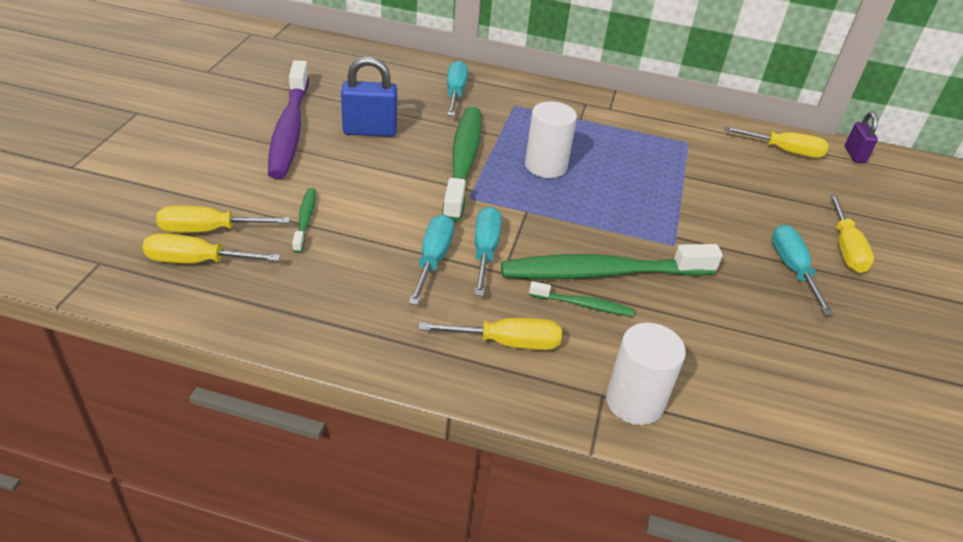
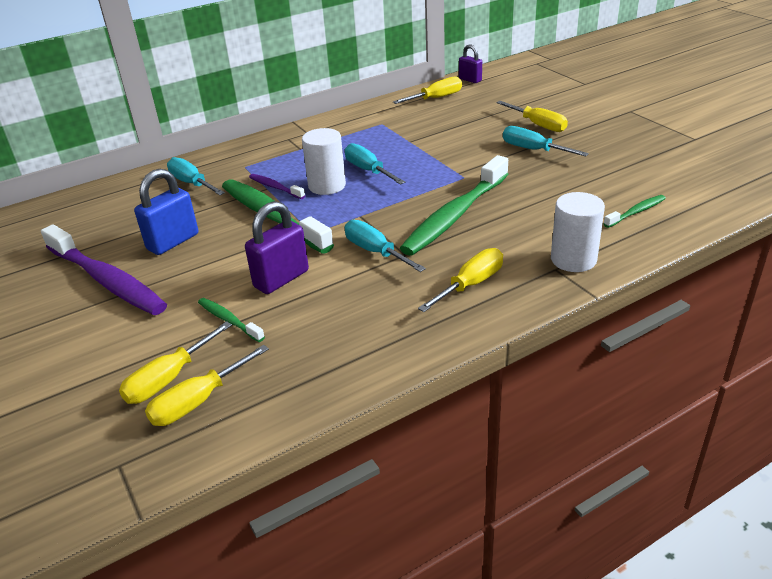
camera: 40 degrees left, 5 degrees down
(386, 217) = (281, 279): none -> purple padlock
(433, 259) = (354, 278): turquoise screwdriver -> turquoise screwdriver (368, 170)
(506, 139) = (275, 187): none -> purple toothbrush
(583, 305) = (473, 237): green toothbrush -> green toothbrush (636, 212)

